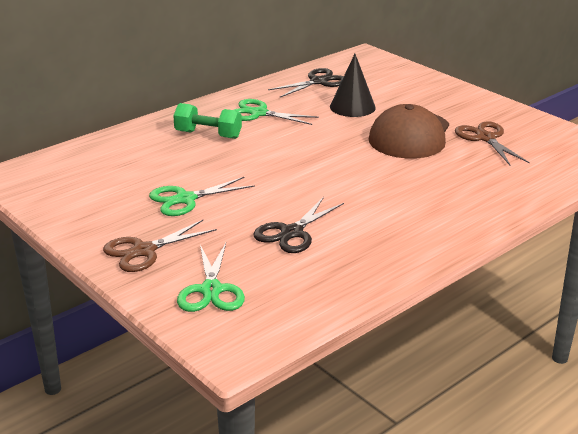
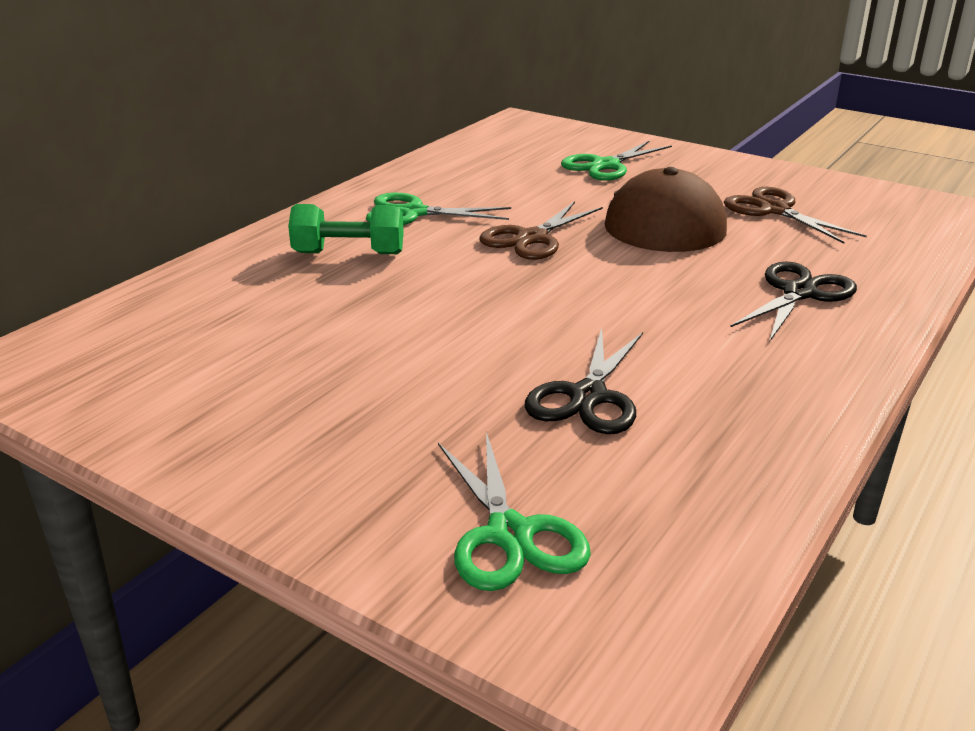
camera: 15 degrees left, 0 degrees up
(144, 251) = (337, 474): brown scissors -> brown scissors (532, 238)
(185, 199) = (366, 364): green scissors -> green scissors (606, 165)
(318, 82) = (477, 161): black scissors -> black scissors (799, 293)
(352, 107) = (551, 189): black cone -> none

